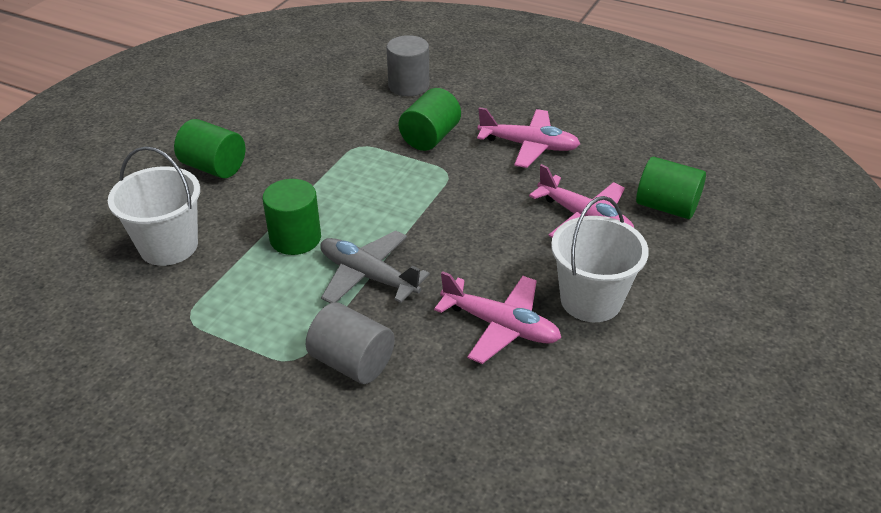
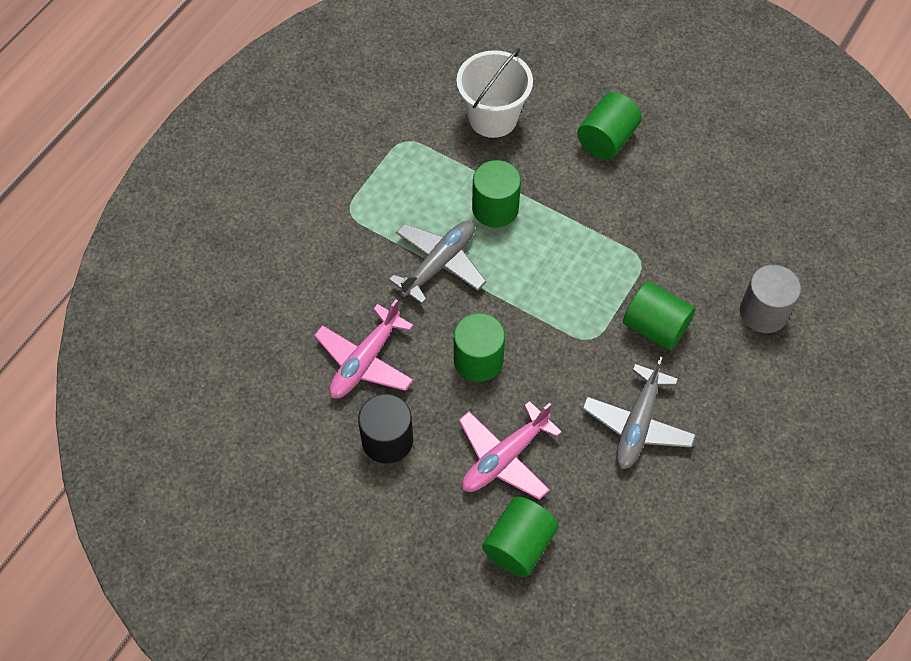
camera: 95 degrees right, 20 degrees up
(352, 362) = (340, 251): grey cylinder -> none
(483, 241) = (478, 360): none -> green cylinder
(529, 146) = (637, 424): pink plane -> grey plane
(591, 300) = (387, 440): white bucket -> black cylinder

